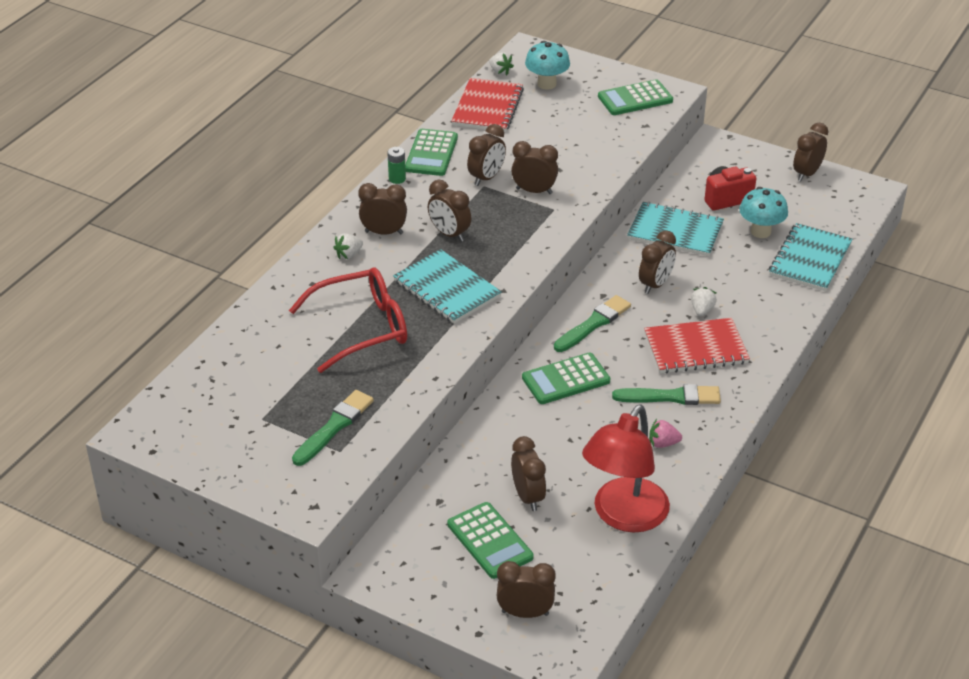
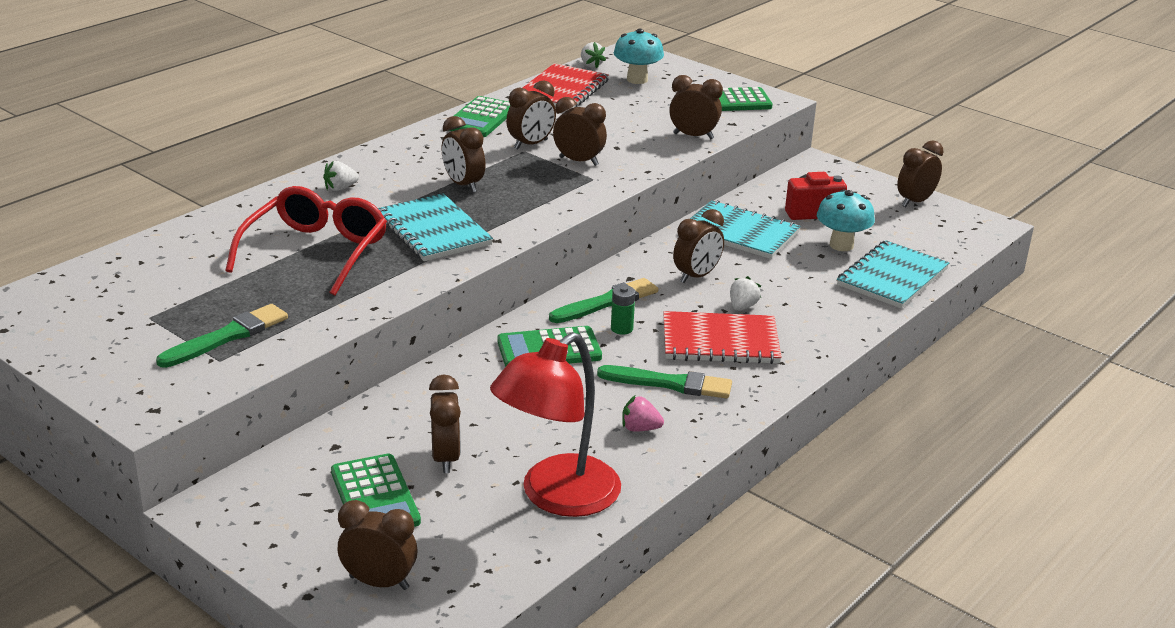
camera: 10 degrees right, 10 degrees down
(362, 328) = (316, 252): red glasses -> red glasses turned 60 degrees counterclockwise
(384, 232) = (390, 175): brown clock -> brown clock (693, 136)
(397, 179) = (431, 134): green battery -> green battery (621, 328)

